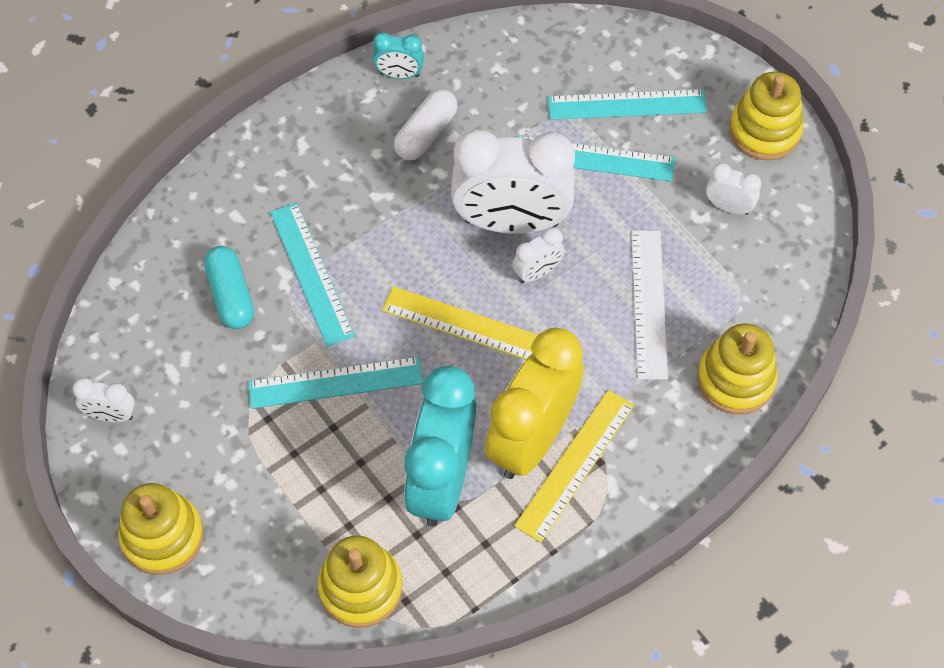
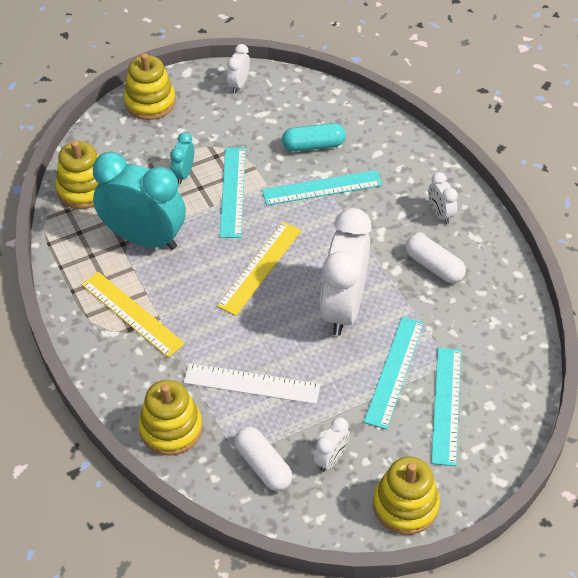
camera: 100 degrees right, 10 degrees down
(399, 74) = (493, 257): turquoise clock -> turquoise clock (183, 174)
(531, 438) = (159, 292): yellow clock -> none
(537, 272) = (295, 317): white clock -> white clock (440, 214)
(756, 272) = (263, 465): none -> white capsule

